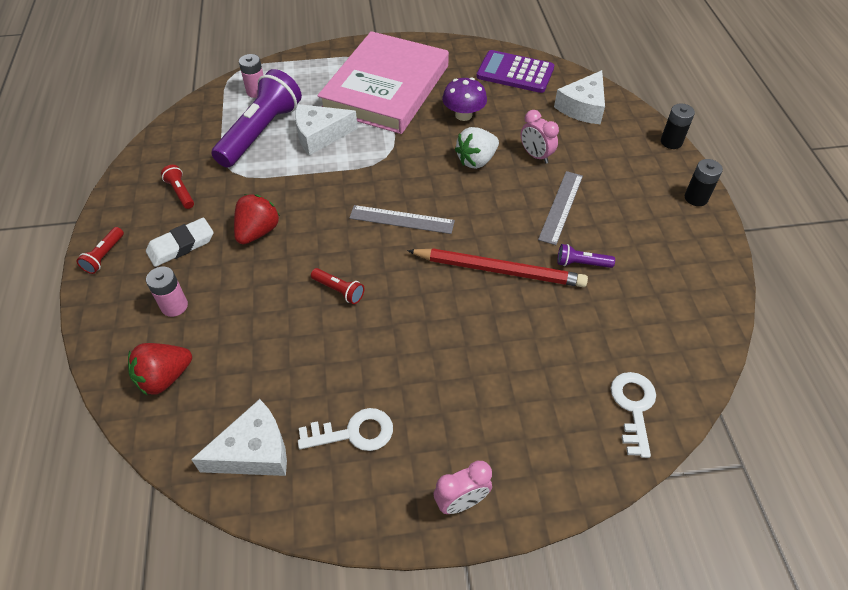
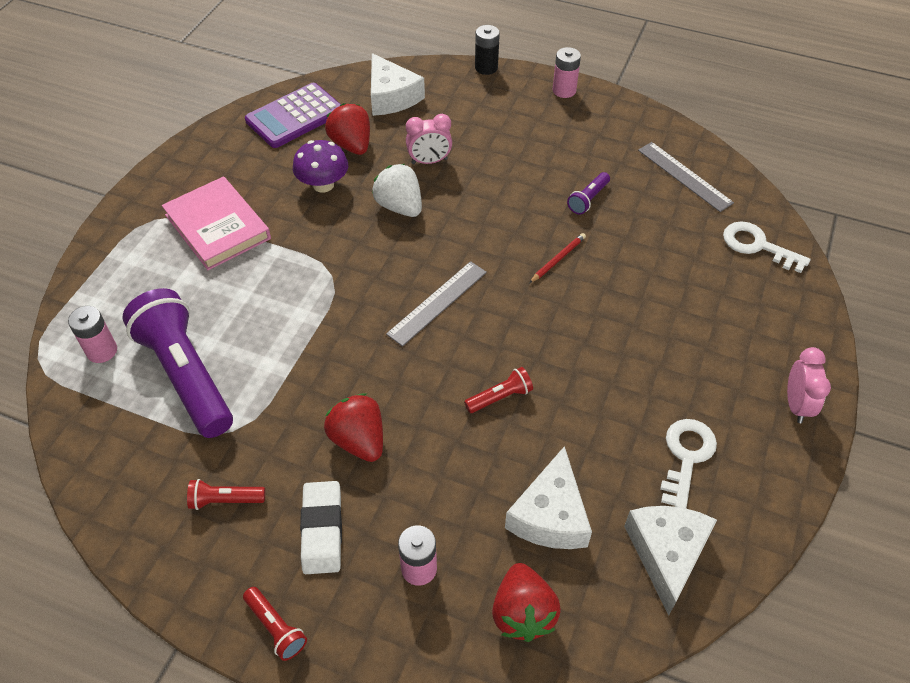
camera: 60 degrees left, 0 degrees up
(320, 135) = (244, 319): white cheese -> white cheese (550, 515)
(386, 88) = (217, 227): pink book -> pink book, size x0.59
(476, 160) = (399, 206): white strawberry -> white strawberry turned 150 degrees clockwise
(499, 270) = (558, 259): red pencil -> red pencil, size x0.44
(514, 111) = (352, 145): none -> red strawberry
(561, 207) = (510, 178): grey ruler -> grey ruler (684, 176)
(696, 198) = (564, 90): black battery -> pink battery

